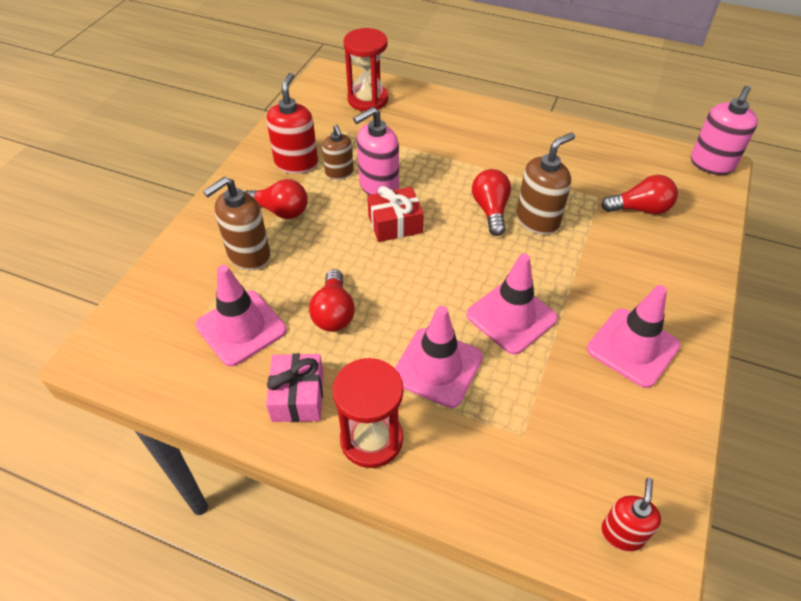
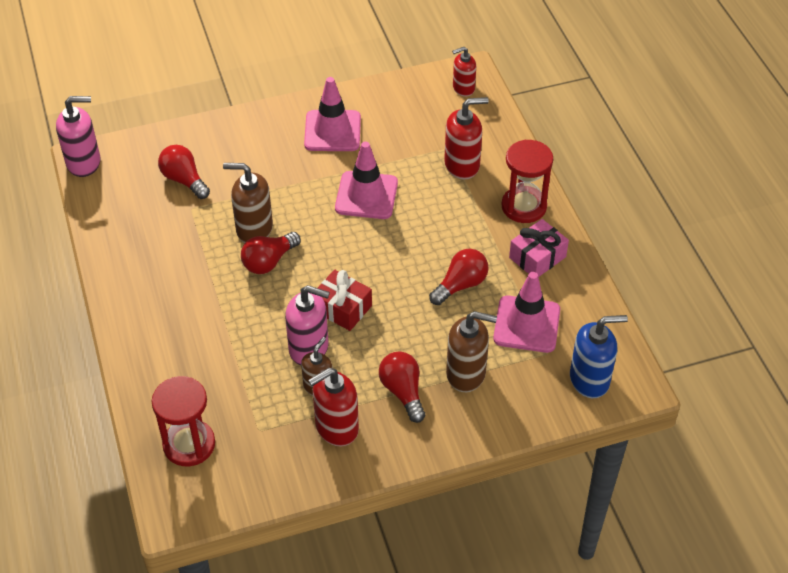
camera: 130 degrees left, 0 degrees up
(141, 328) = (590, 379): none -> blue soap dispenser
(437, 367) = (445, 208): pink traffic cone -> none
(484, 428) = (462, 165): none -> red soap dispenser

